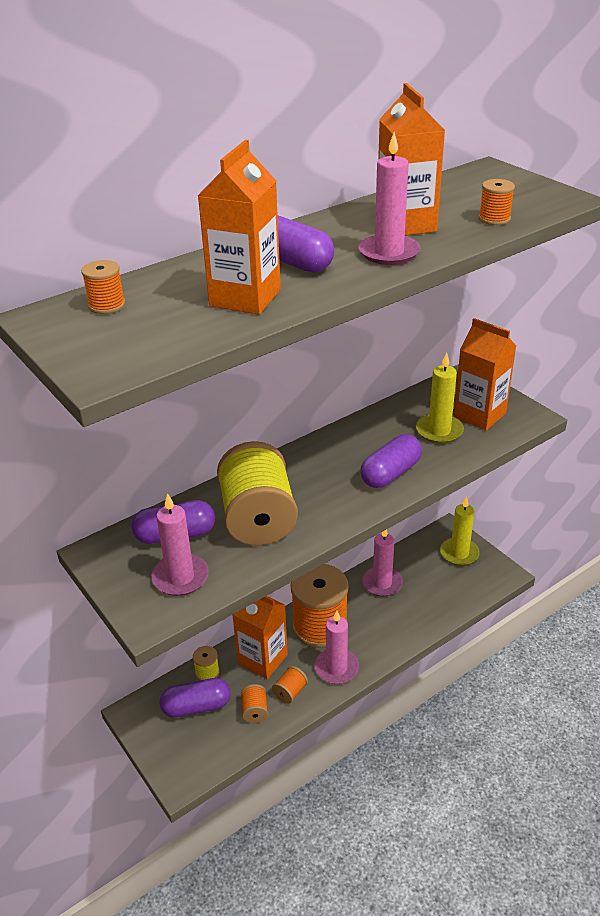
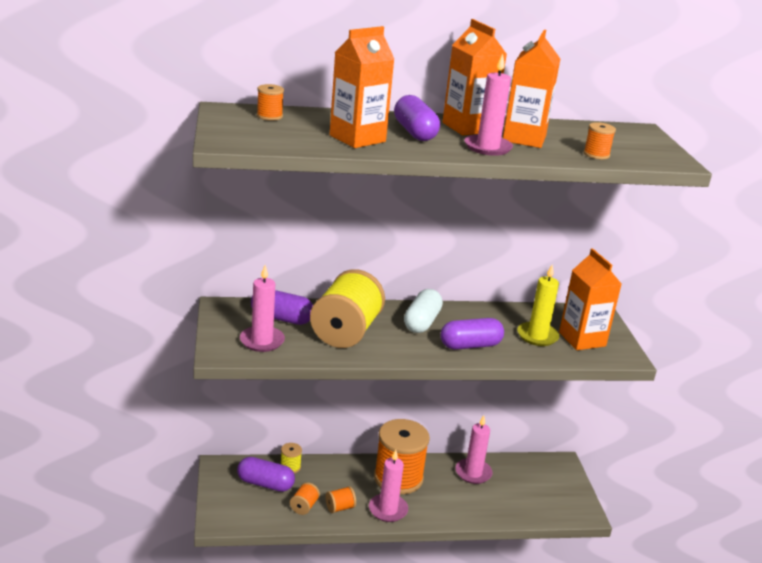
camera: 25 degrees right, 10 degrees down
(262, 659) = (337, 478): orange carton -> orange carton (468, 127)
(321, 467) = (422, 322): none -> white capsule
(459, 553) = (557, 482): yellow candle -> none

